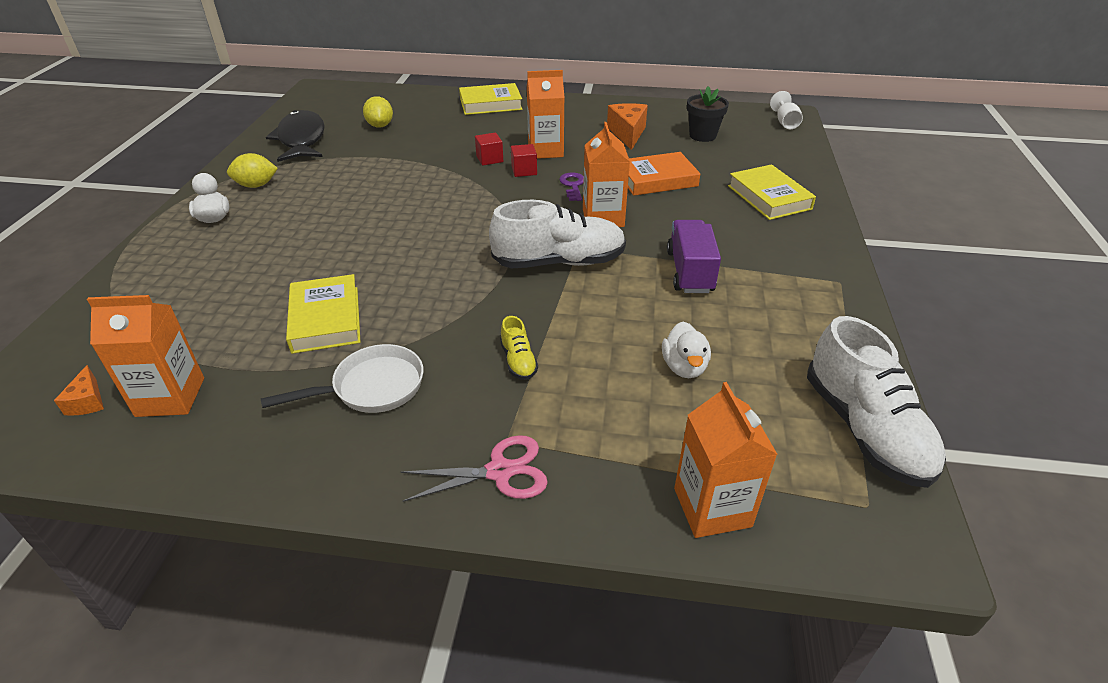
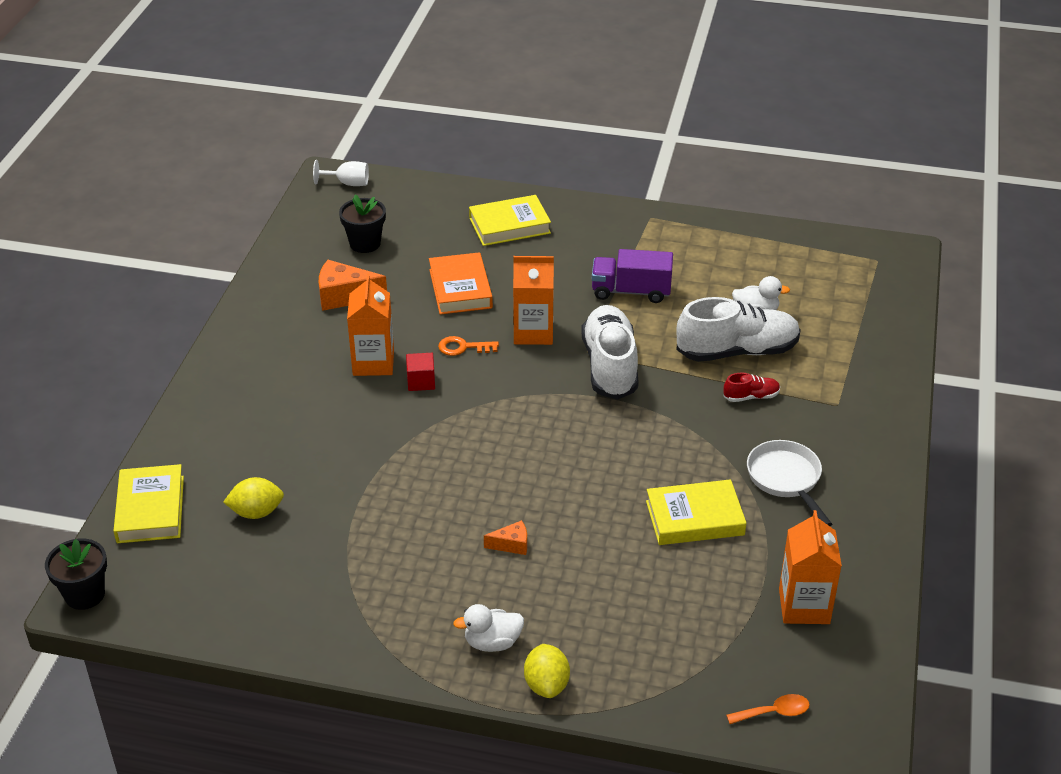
camera: 85 degrees left, 0 degrees up
(42, 371) = (774, 712): none -> orange spoon
(87, 401) = (813, 663): orange cheese -> orange cheese (511, 545)
(256, 185) = (413, 617): yellow lemon -> yellow lemon (546, 685)
(301, 139) = (280, 591): black fish -> none
(320, 88) = (85, 595): none -> black flower pot
(489, 159) = (385, 408): red cube -> none
(490, 104) = (217, 405): yellow book -> yellow book (150, 509)
(500, 472) = (867, 409): pink scissors -> none
(518, 361) = (751, 397): yellow shoe -> red shoe
(572, 185) = (463, 347): purple key -> orange key
(712, 507) = (885, 319): orange carton -> none
(865, 429) = (814, 246): white shoe -> white shoe (737, 351)

